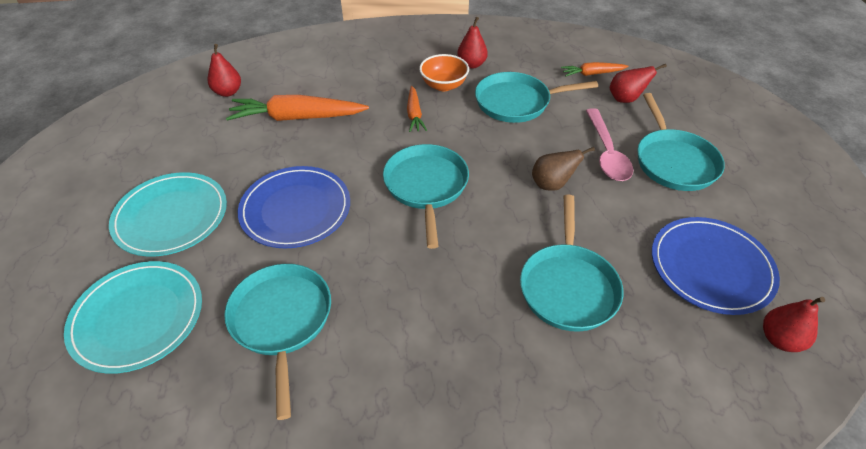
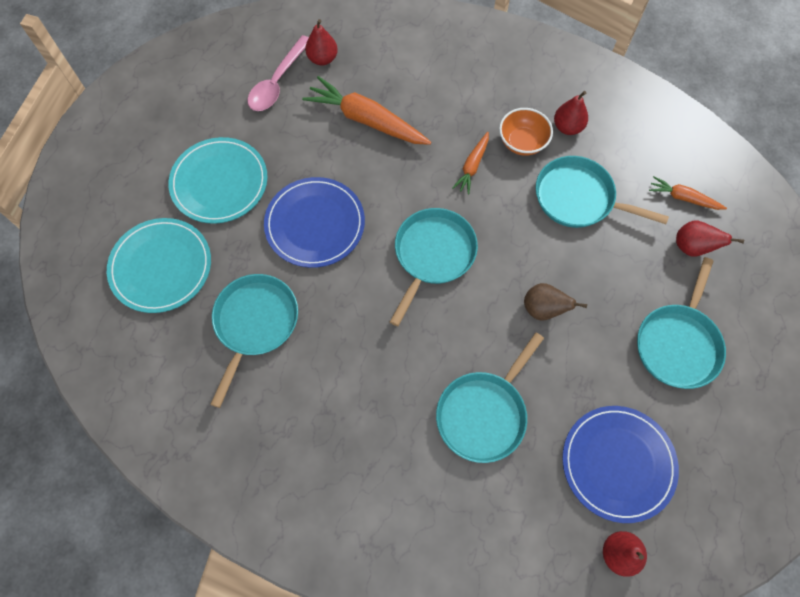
camera: 30 degrees right, 20 degrees up
(606, 153) = (620, 302): pink spoon -> pink spoon (277, 82)

